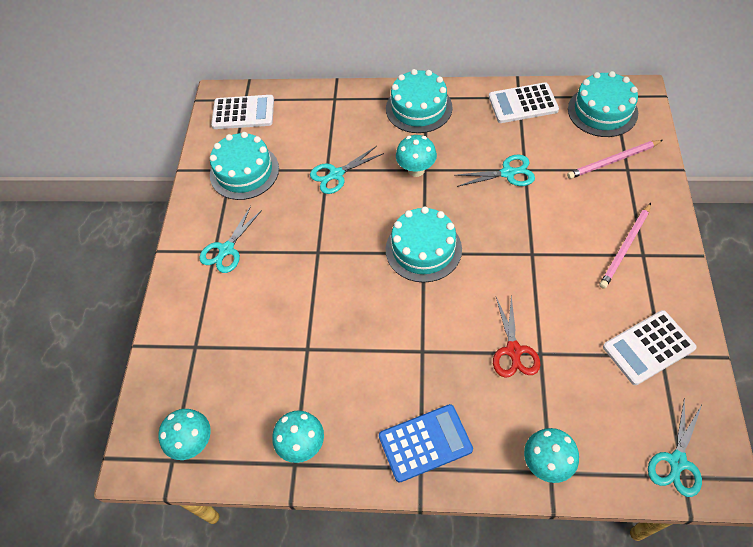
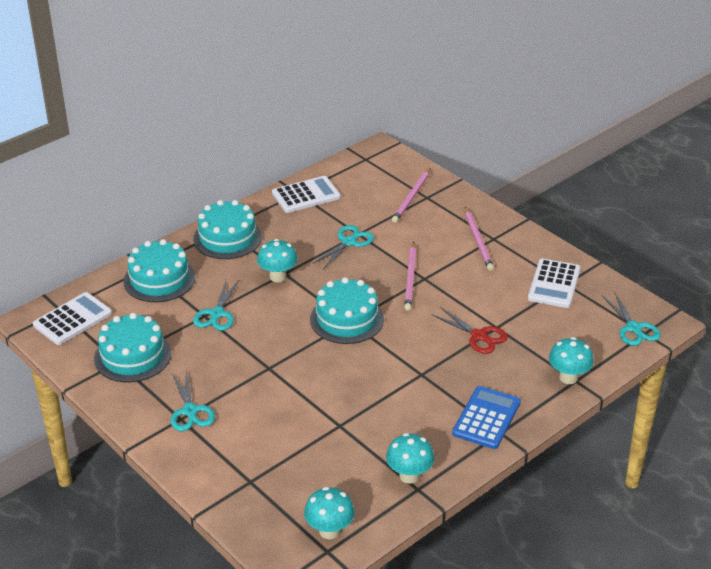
camera: 50 degrees left, 20 degrees down
(519, 245) = (410, 278): none -> pink pencil
(523, 104) = (306, 195): white calculator -> white calculator turned 150 degrees counterclockwise
(602, 111) = (368, 172): turquoise cake -> turquoise cake (159, 279)

